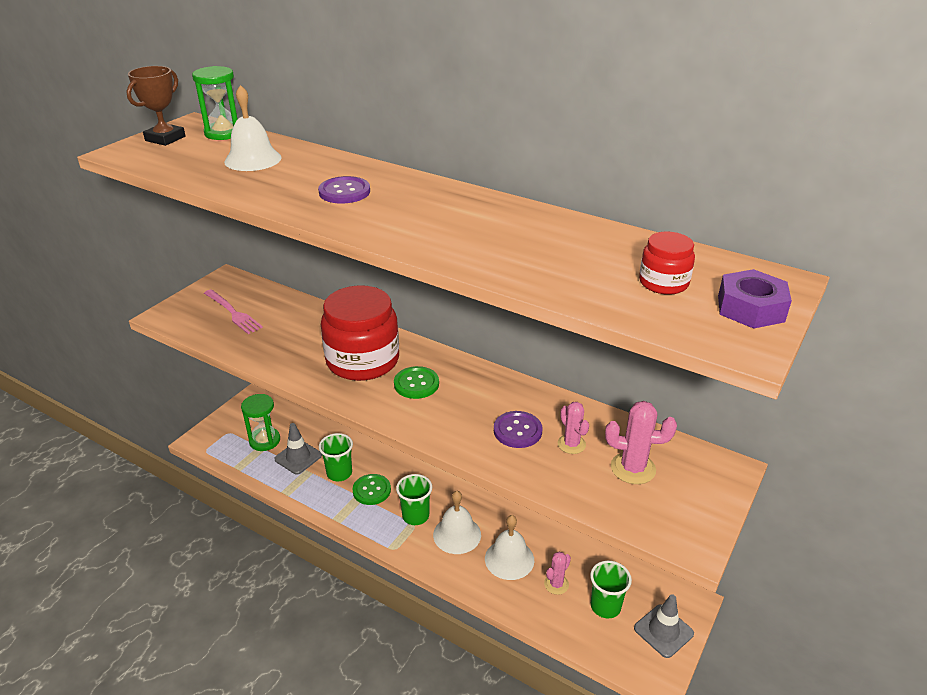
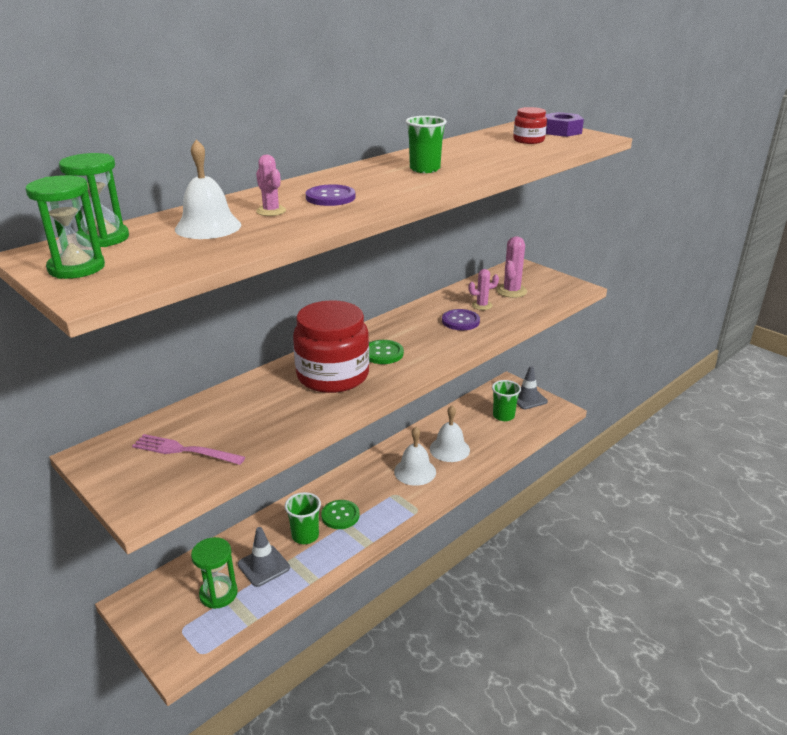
camera: 75 degrees left, 5 degrees down
(165, 138) = (76, 268): brown trophy -> green hourglass
(233, 313) = (183, 450): pink fork -> pink fork turned 135 degrees counterclockwise
(415, 516) = (384, 492): green cup -> green cup (425, 169)
(556, 584) = (479, 432): pink cactus -> pink cactus (271, 211)

